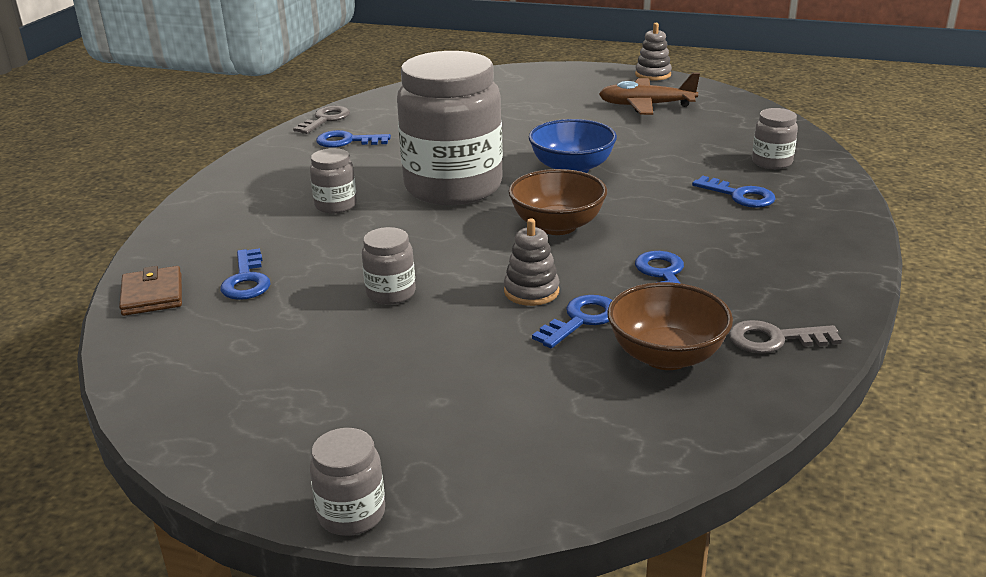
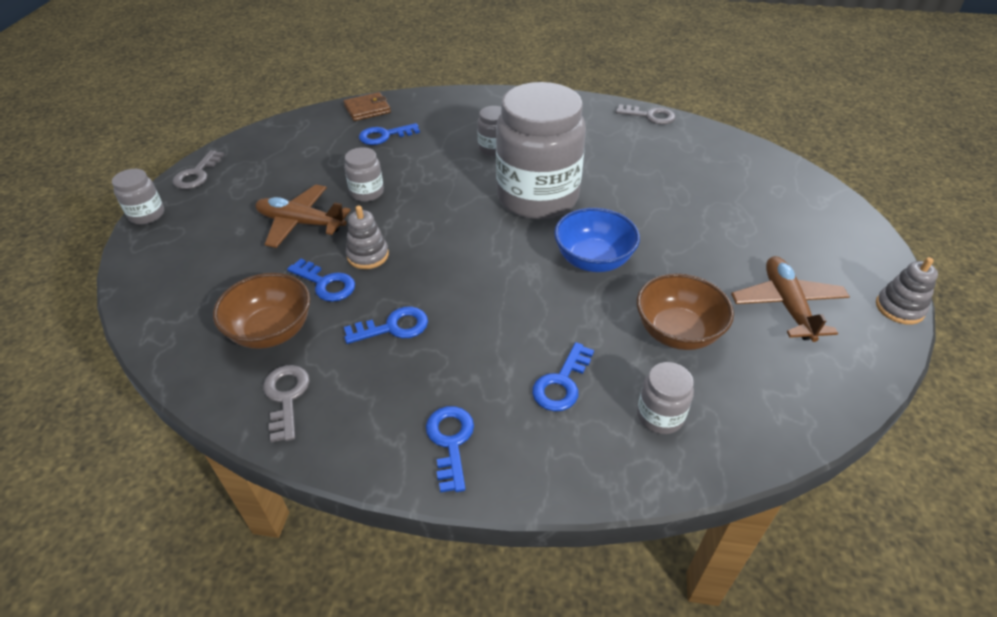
camera: 80 degrees right, 15 degrees up
(244, 465) = (197, 174): none -> grey key
(347, 141) = (610, 133): blue key -> blue key (450, 442)
(443, 344) = (301, 223): none -> brown plane
(557, 226) = (475, 260): brown bowl -> brown bowl (677, 332)

